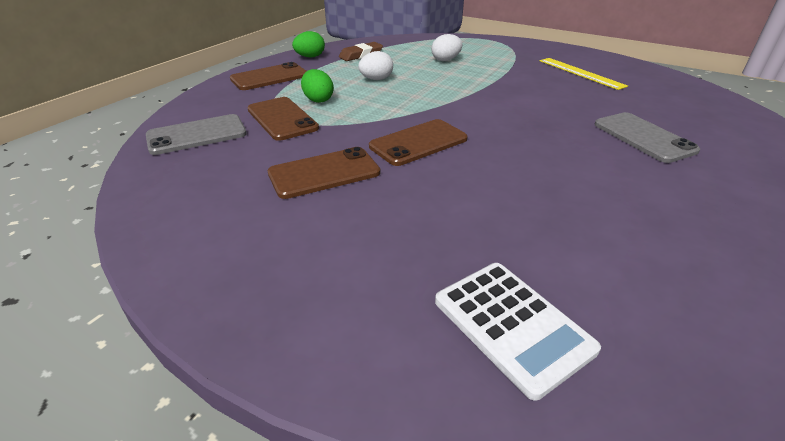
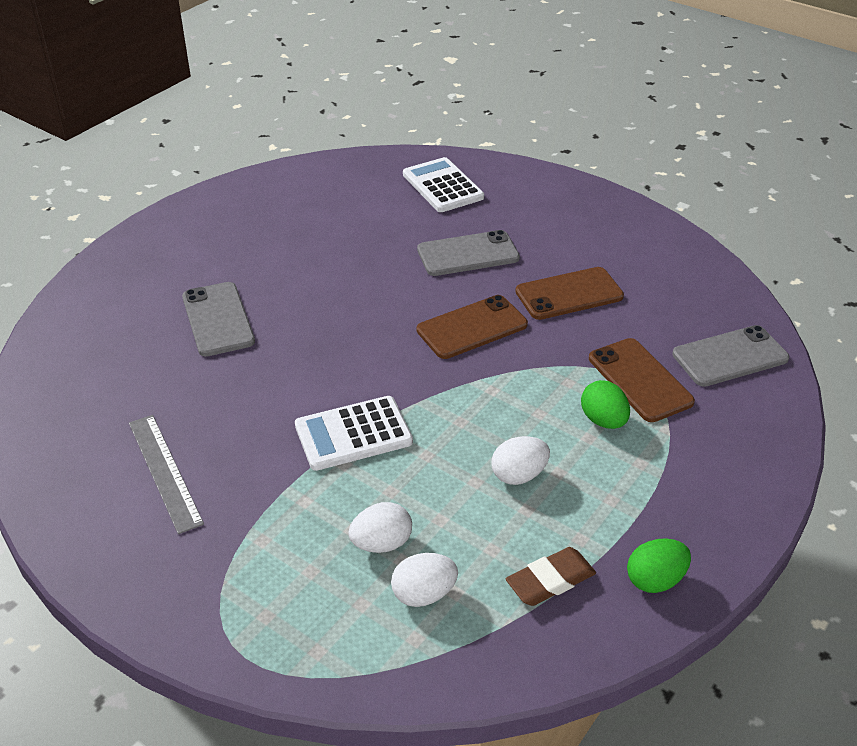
camera: 175 degrees left, 5 degrees up
(269, 77) = (702, 496): brown phone -> none
(420, 51) = (423, 594): none -> white egg
(438, 208) = (468, 254): none -> grey phone
(483, 88) = (353, 434): none -> white calculator
(580, 73) = (164, 471): yellow ruler -> grey ruler

